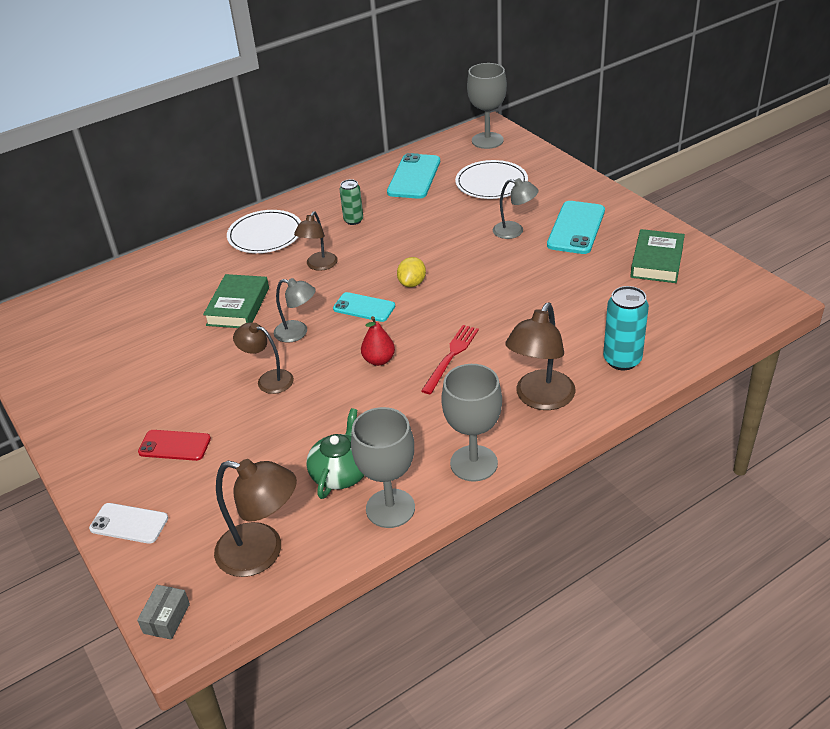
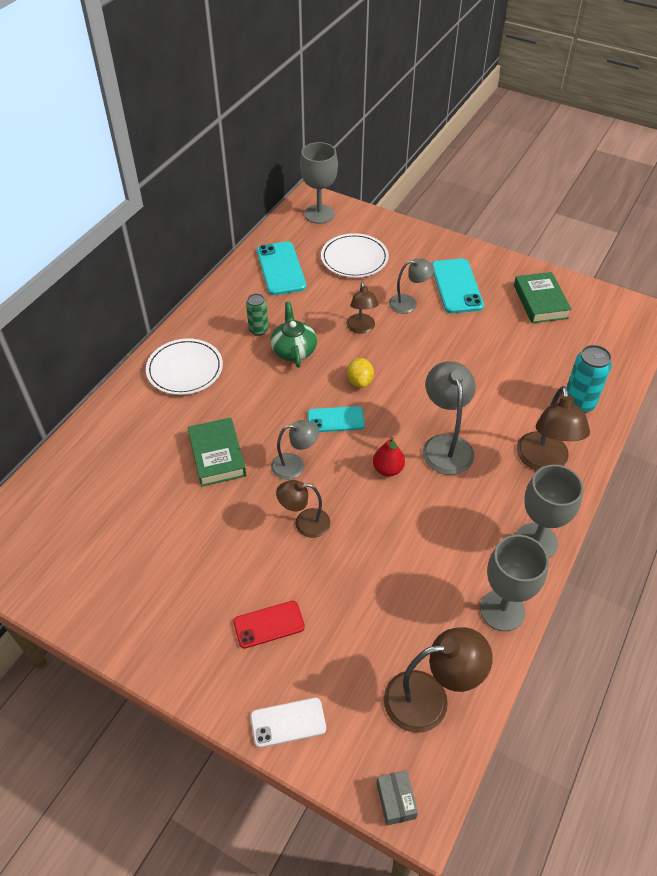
camera: 30 degrees left, 10 degrees up
(319, 265) = (262, 388): brown lamp -> brown lamp (361, 328)
(341, 473) = (437, 593): green teapot -> green teapot (293, 350)
(451, 356) = (445, 445): red fork -> grey lamp

